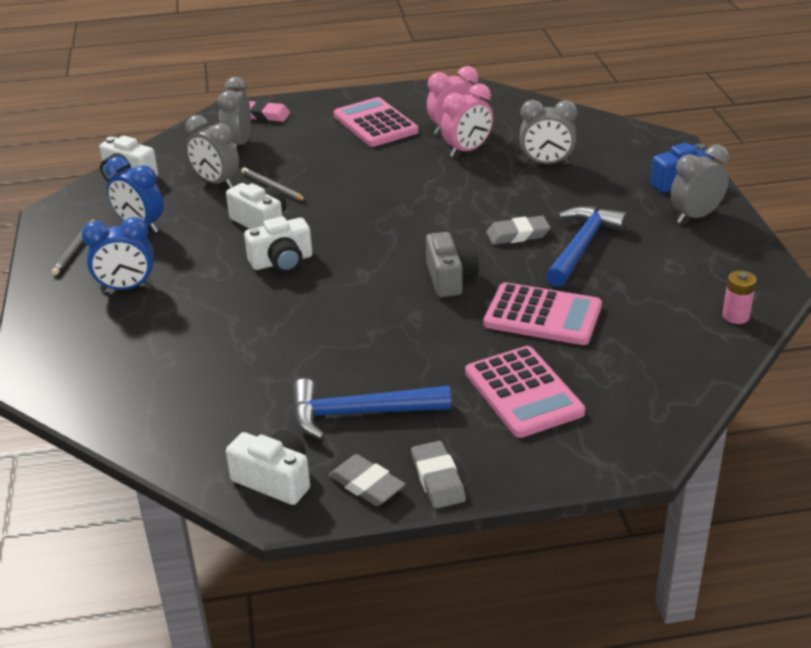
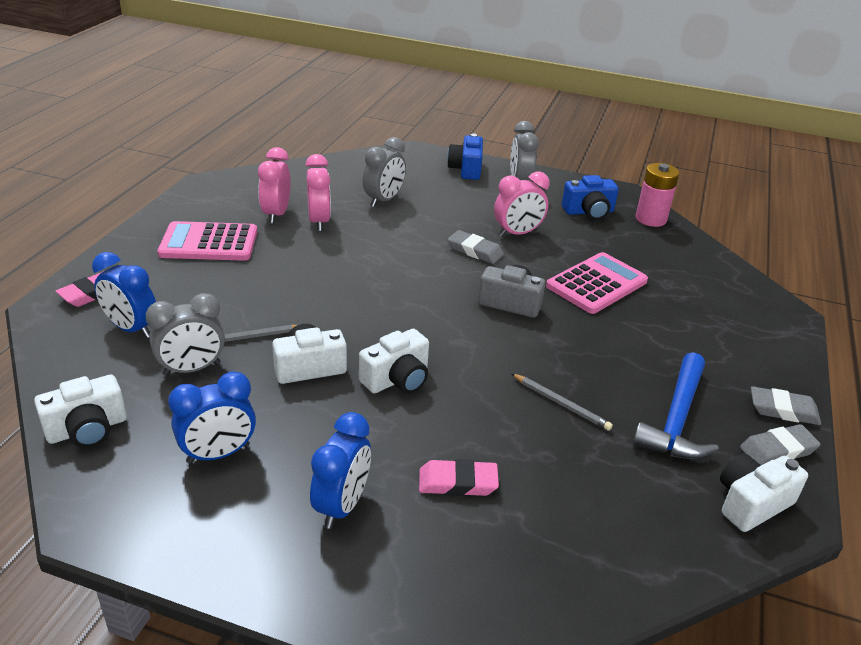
camera: 65 degrees left, 0 degrees up
(75, 249) = (207, 526): grey pencil -> grey pencil (561, 403)
(185, 325) = (457, 482): none -> pink eraser
(238, 144) = (131, 329): grey clock -> blue clock
(282, 262) = (397, 379): white camera -> white camera turned 45 degrees clockwise
(518, 234) = (475, 251): grey eraser -> grey eraser turned 75 degrees counterclockwise
(523, 392) = (691, 330): pink calculator -> none
(582, 246) = (517, 234): blue hammer -> pink clock
(691, 273) = (589, 212): none -> blue camera
(736, 316) = (651, 219): pink battery -> pink battery, size x1.56

